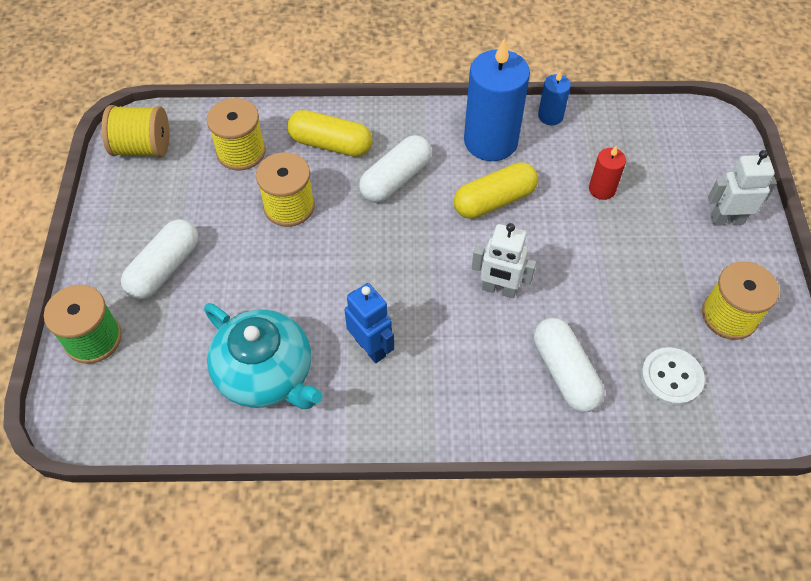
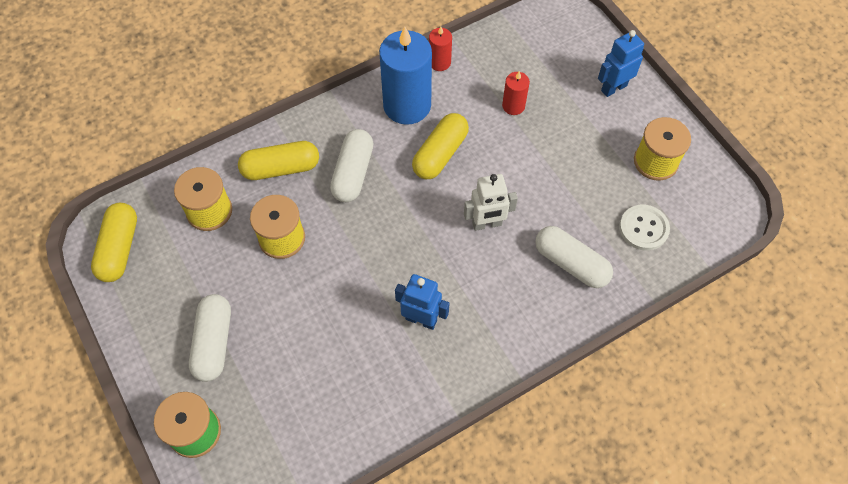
camera: 30 degrees left, 5 degrees up
(143, 147) = (119, 248): yellow spool -> yellow capsule
(266, 374) = (355, 383): turquoise teapot -> none
(550, 116) = (439, 62): blue candle -> red candle
(726, 220) = (613, 88): white robot -> blue robot

